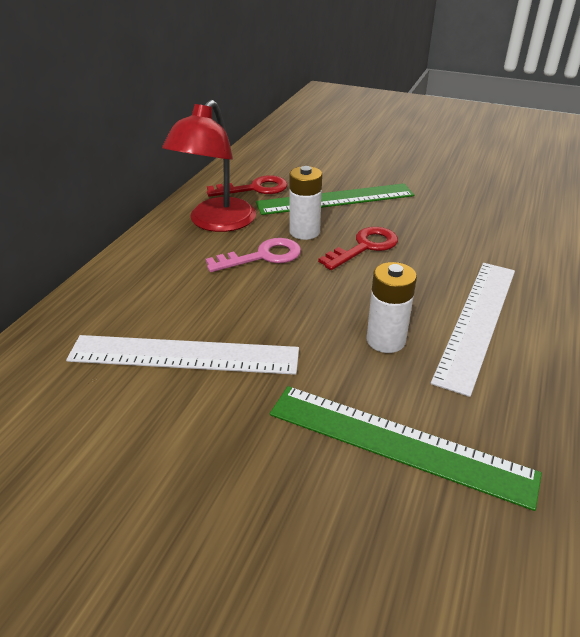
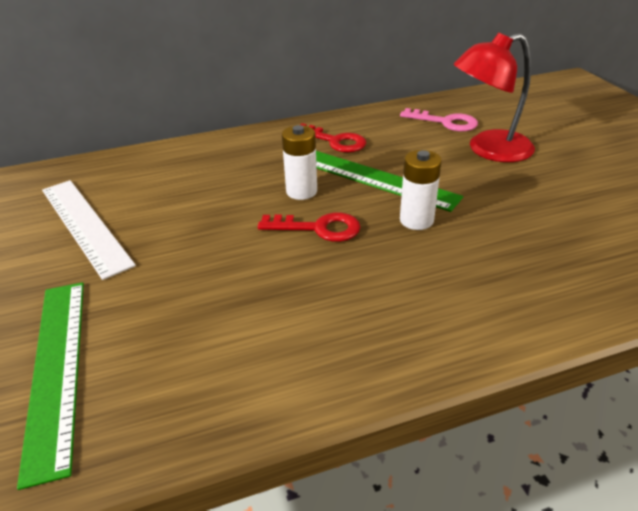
camera: 50 degrees right, 0 degrees up
(216, 223) = (261, 153): red lamp -> red lamp (488, 150)
(262, 256) = (240, 192): pink key -> pink key (445, 122)
(385, 340) = (188, 302): white battery -> white battery (416, 220)
(477, 321) = (273, 342): white ruler -> none

